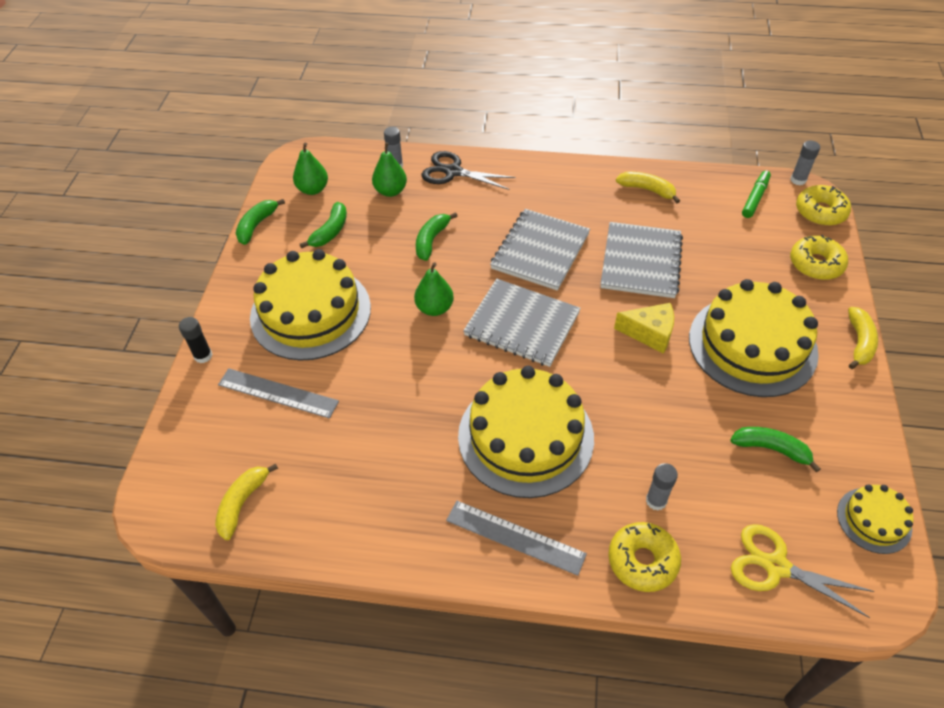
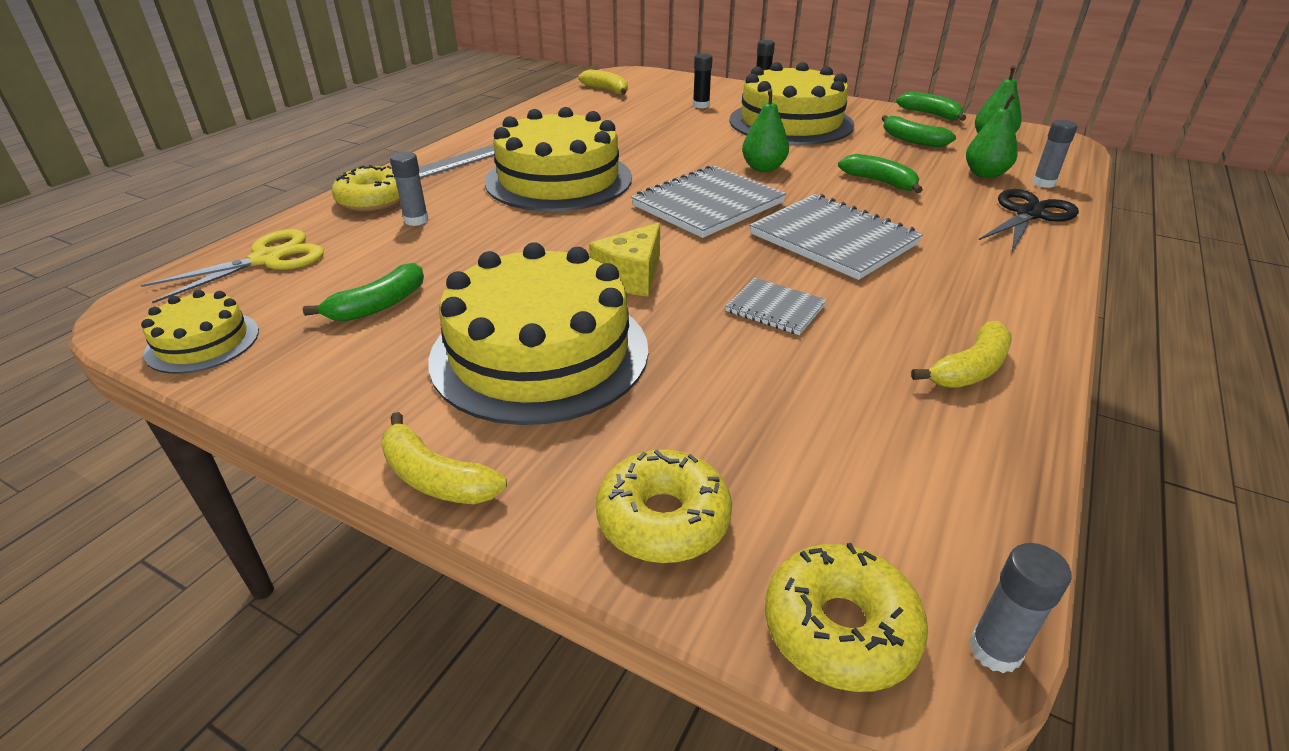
camera: 110 degrees right, 15 degrees down
(278, 393) = (701, 105): grey ruler -> black glue stick
(641, 262) = (775, 308): grey notebook -> grey notebook, size x0.53
(755, 198) = (921, 517): green marker -> none

